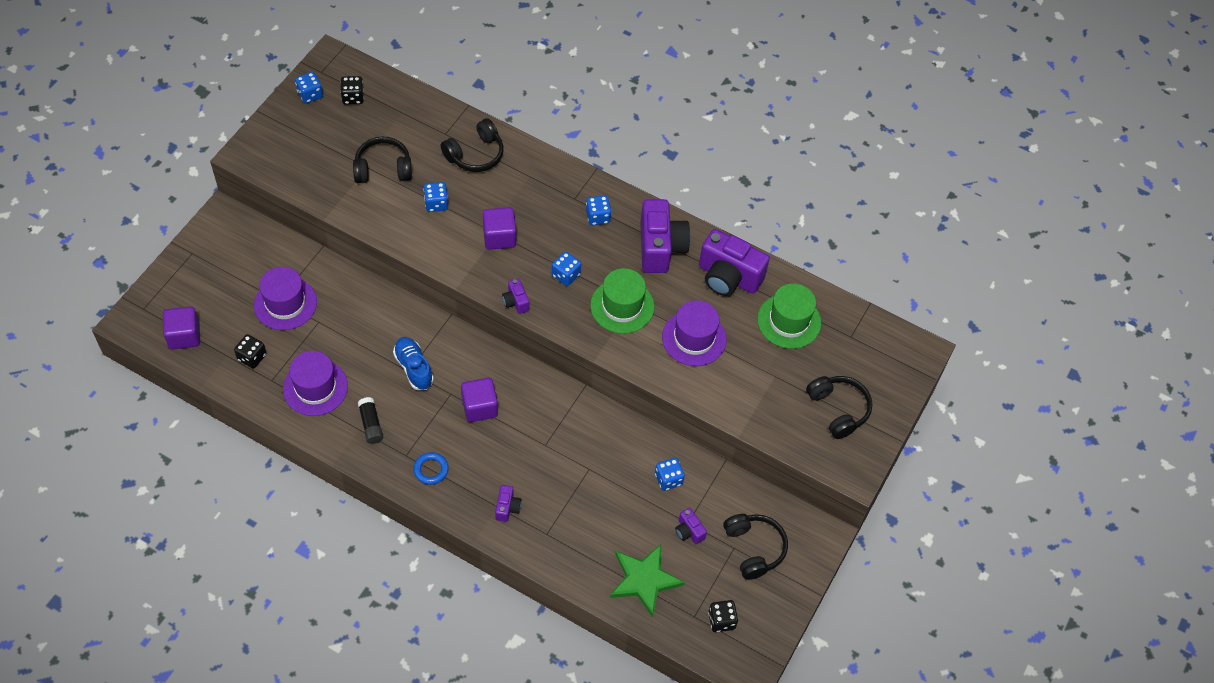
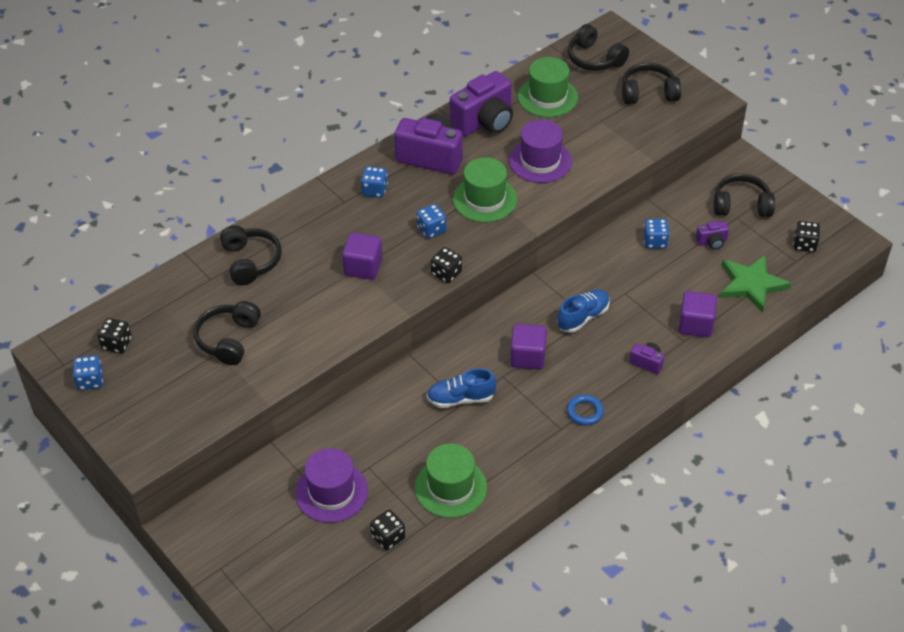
camera: 65 degrees left, 10 degrees down
(184, 336) = (332, 597): purple cube -> purple cube (695, 324)
(315, 387) = (450, 487): purple hat -> green hat
(371, 424) = (514, 449): black glue stick -> none
(436, 203) = (297, 306): blue dice -> none
(515, 302) = (446, 273): purple camera -> black dice
(544, 440) = (583, 317): none -> blue shoe
(867, 348) = (594, 59): none -> black headphones

